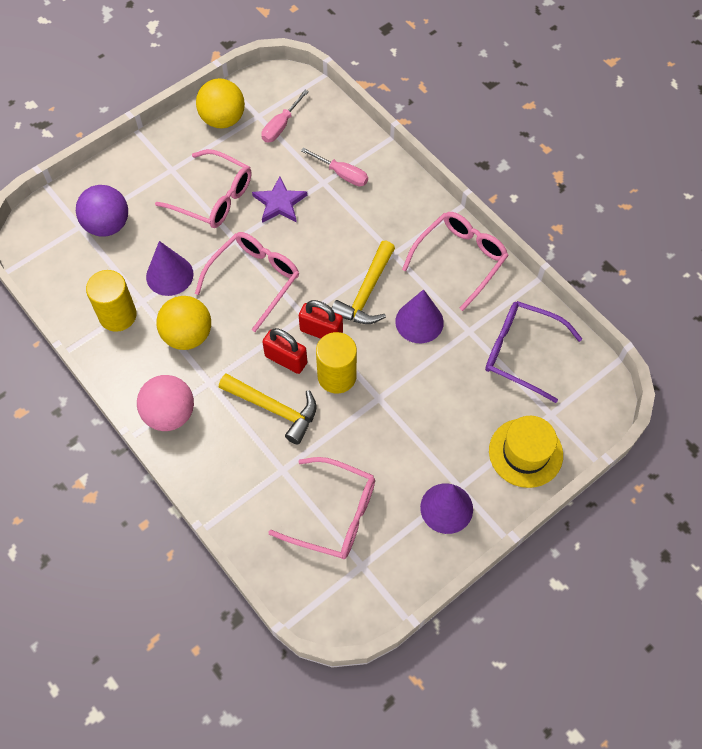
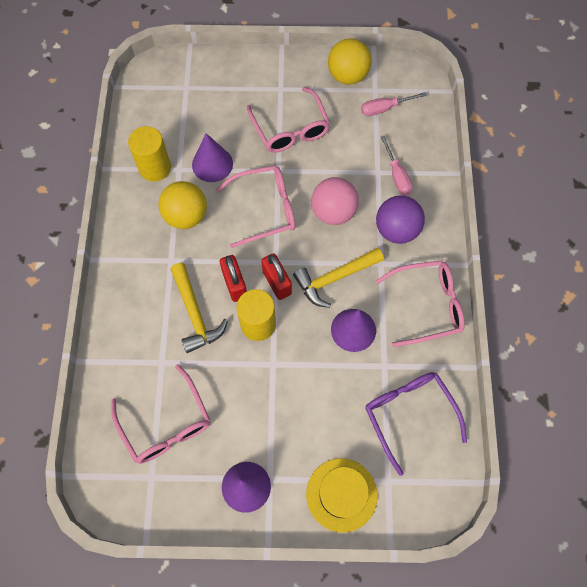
camera: 40 degrees right, 5 degrees up
(107, 225) = (204, 99): purple ball -> purple ball (396, 230)
(169, 414) = (126, 263): pink ball -> pink ball (333, 212)
(279, 203) = (332, 165): purple star -> none

